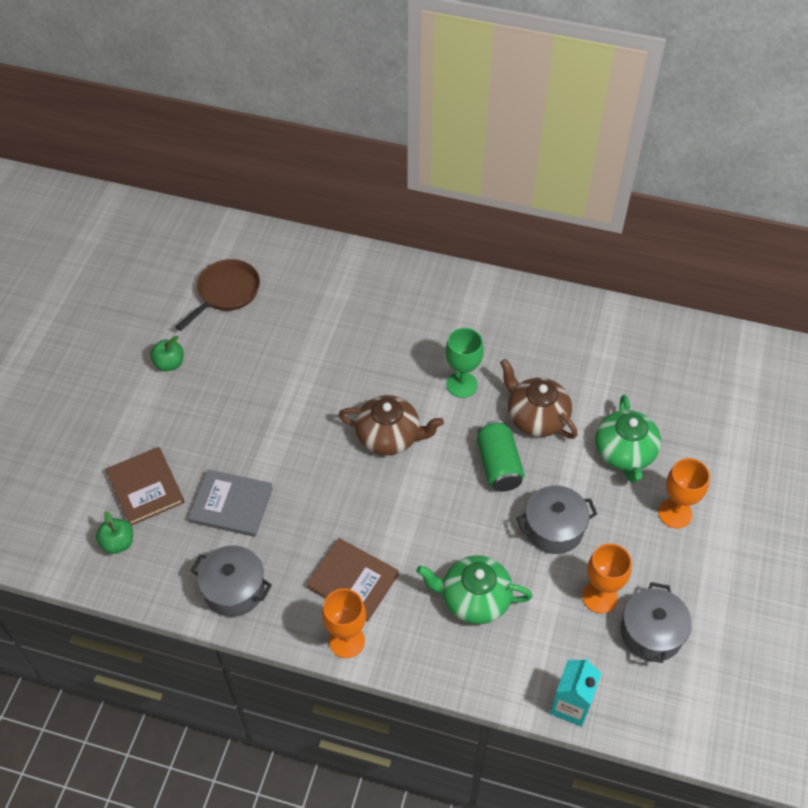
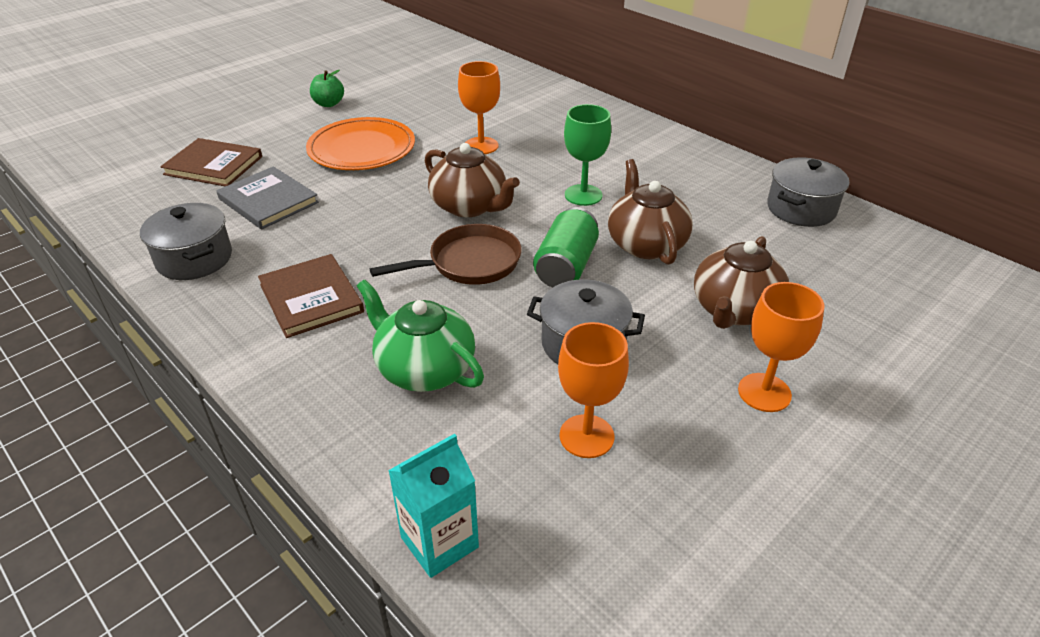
camera: 30 degrees right, 15 degrees down
(118, 543) = (145, 190): green apple -> none
(145, 487) = (213, 165): brown book -> brown book turned 75 degrees counterclockwise
(226, 292) = (423, 80): brown pan -> brown pan (469, 263)
(251, 410) = (362, 149): none -> orange plate
(346, 641) = (246, 345): orange goblet -> orange goblet (481, 146)
(624, 453) = (734, 310): green teapot -> brown teapot
(651, 633) = (629, 511): grey pot -> grey pot (801, 209)

